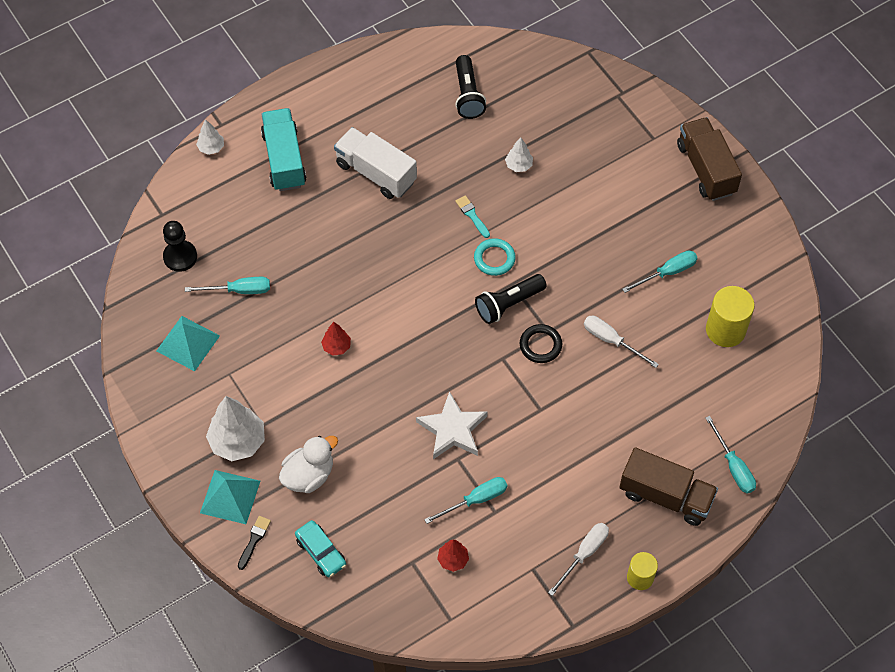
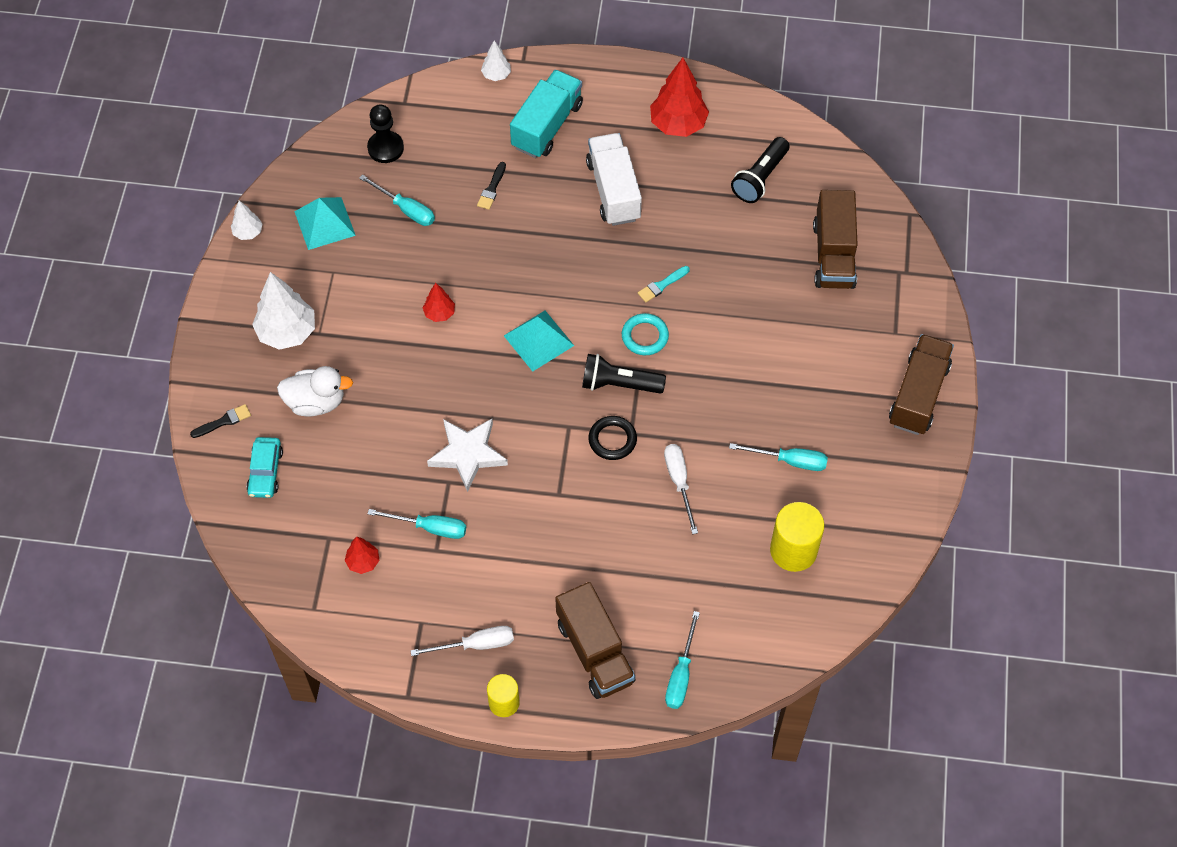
camera: 40 degrees right, 0 degrees up
(230, 496) = (239, 372): turquoise pyramid -> turquoise pyramid (539, 340)
(288, 231) = (492, 188): none -> black brush
(376, 95) = (678, 124): none -> red tree
(472, 215) = (661, 285): turquoise brush -> turquoise brush turned 135 degrees counterclockwise
(518, 165) = (746, 271): white tree -> white tree (248, 232)
(565, 114) = (833, 255): none -> brown truck

